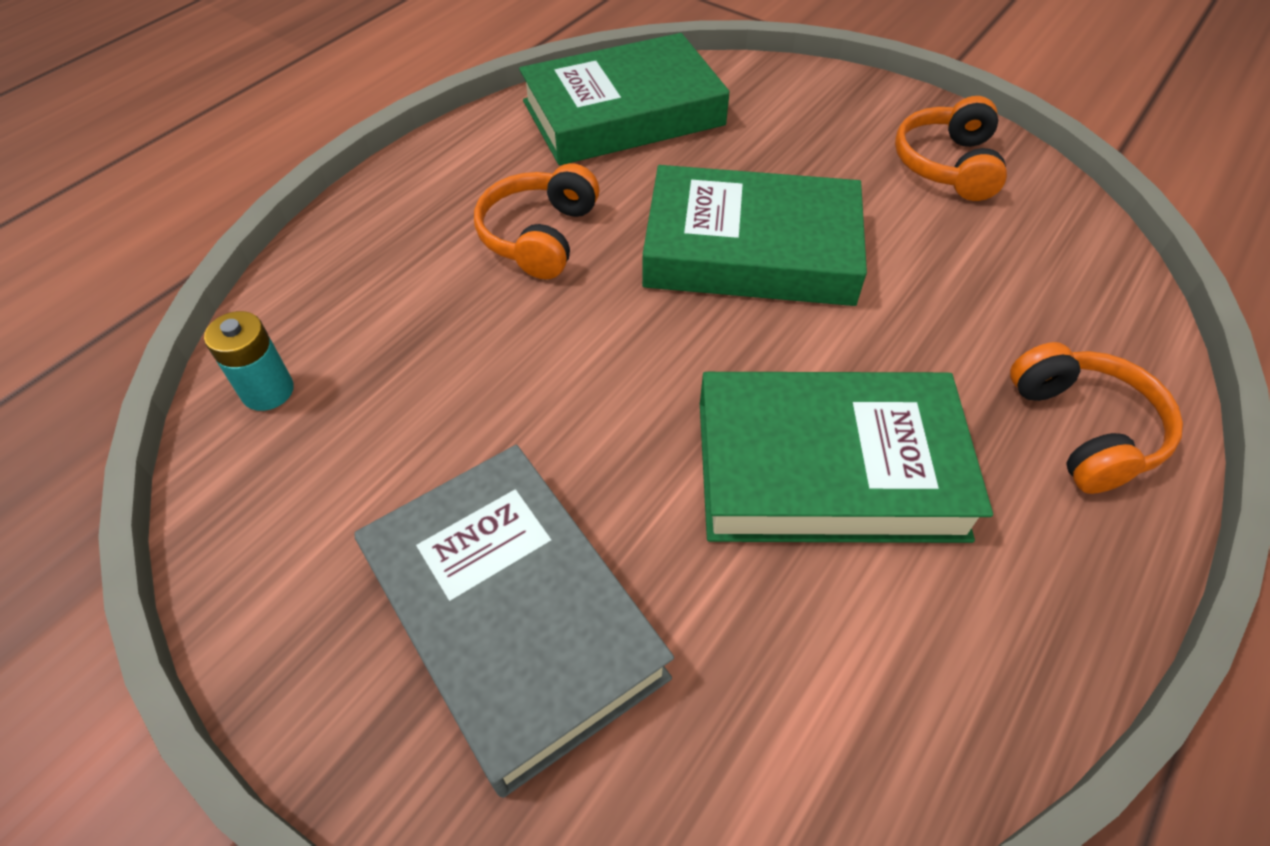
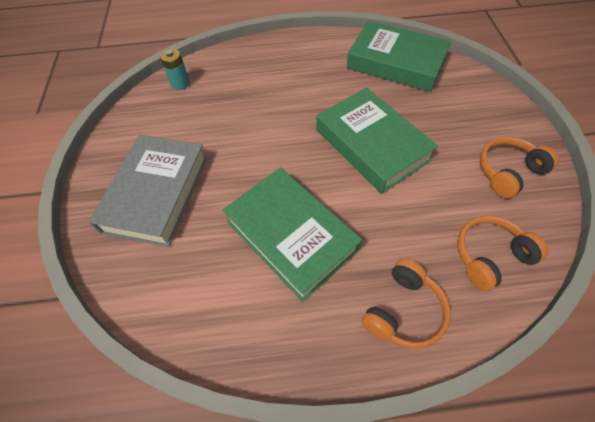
camera: 50 degrees right, 5 degrees up
(539, 236) = (307, 88): orange headphones -> orange headphones (490, 256)

